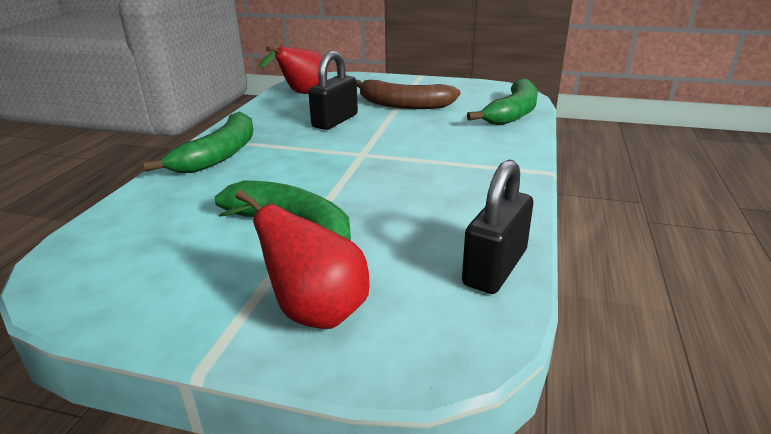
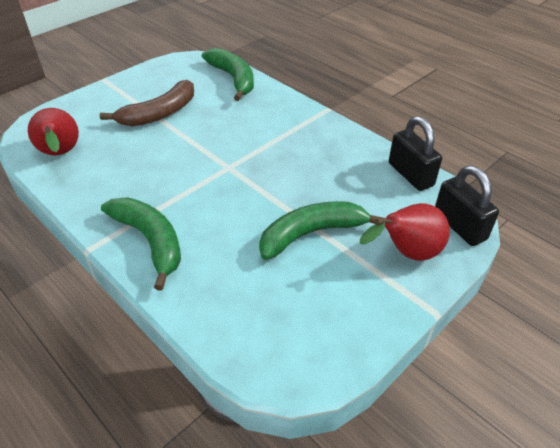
camera: 60 degrees left, 15 degrees up
(335, 121) = (150, 157): black padlock -> black padlock (459, 226)

